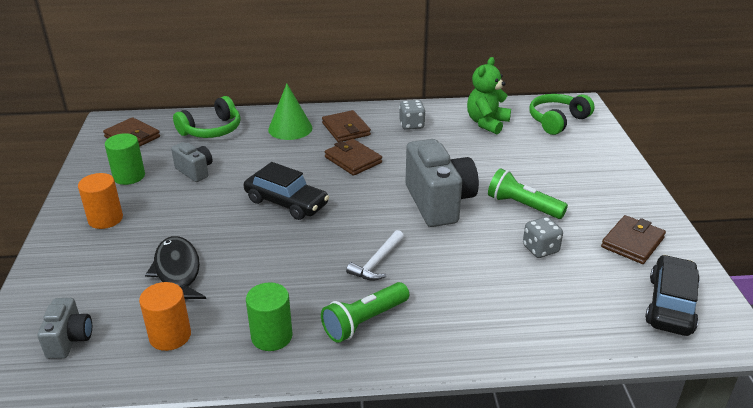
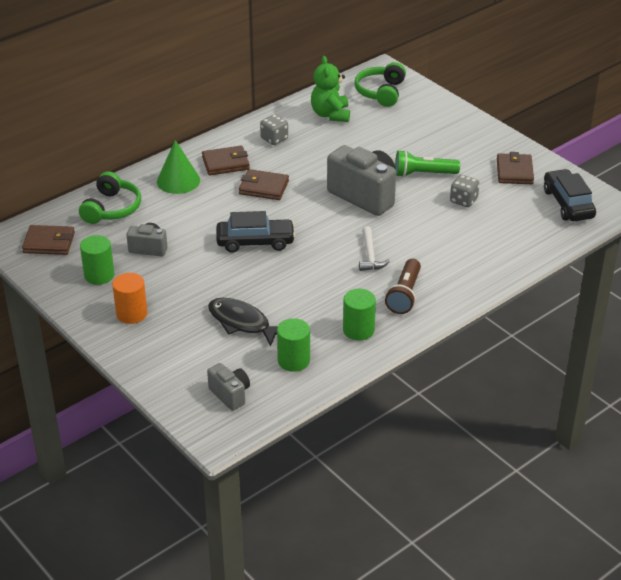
camera: 35 degrees left, 5 degrees up
(170, 336) = (293, 360): orange cylinder -> green cylinder
(346, 129) = (225, 163): brown wallet -> brown wallet turned 45 degrees counterclockwise
(364, 321) = (404, 295): green flashlight -> brown flashlight

